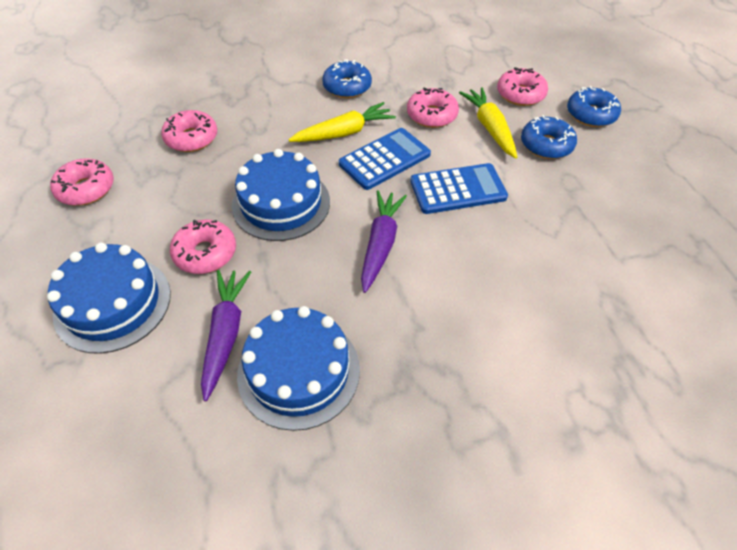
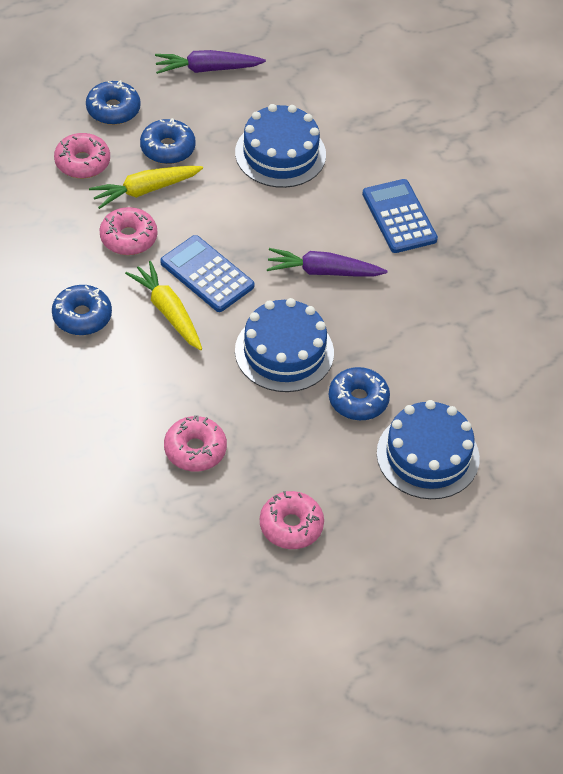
camera: 100 degrees left, 0 degrees up
(205, 253) = (358, 400): pink donut -> blue donut
(225, 334) = (440, 367): purple carrot -> purple carrot (207, 69)
(298, 371) = (462, 314): blue cake -> blue cake (280, 153)
(458, 189) = (242, 217): blue calculator -> blue calculator (399, 217)

